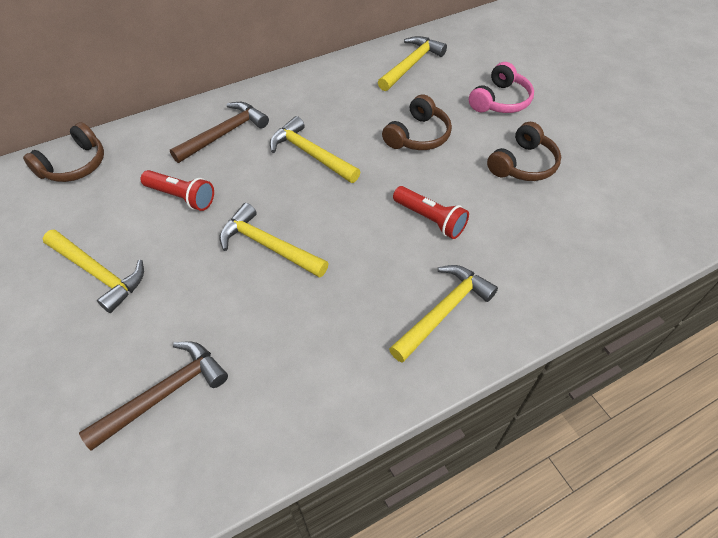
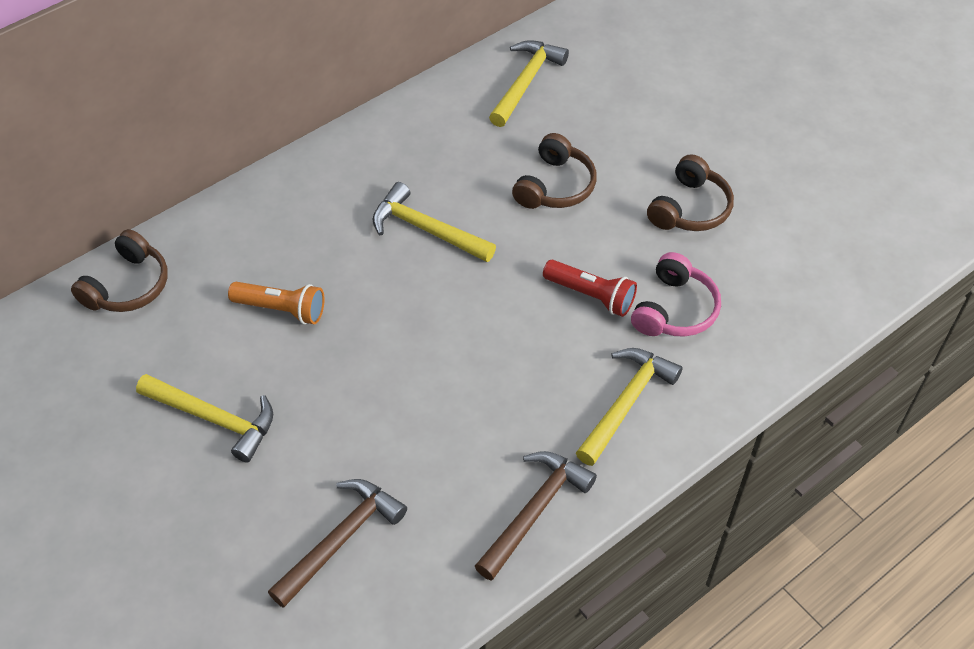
camera: 10 degrees left, 0 degrees up
(181, 197) = (282, 309): red flashlight -> orange flashlight
(224, 134) = (308, 216): brown hammer -> brown hammer (534, 511)
(268, 246) = (407, 356): yellow hammer -> none
(500, 100) = (649, 122): pink headphones -> pink headphones (674, 309)

